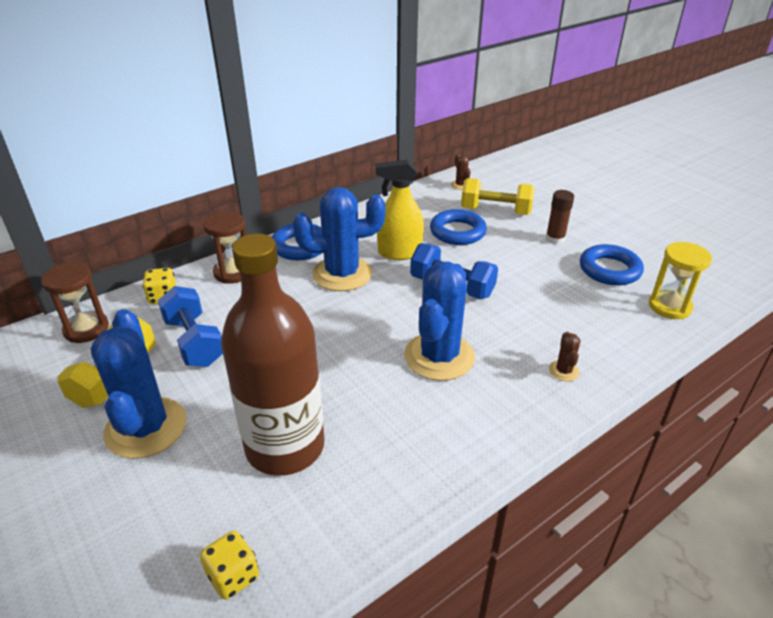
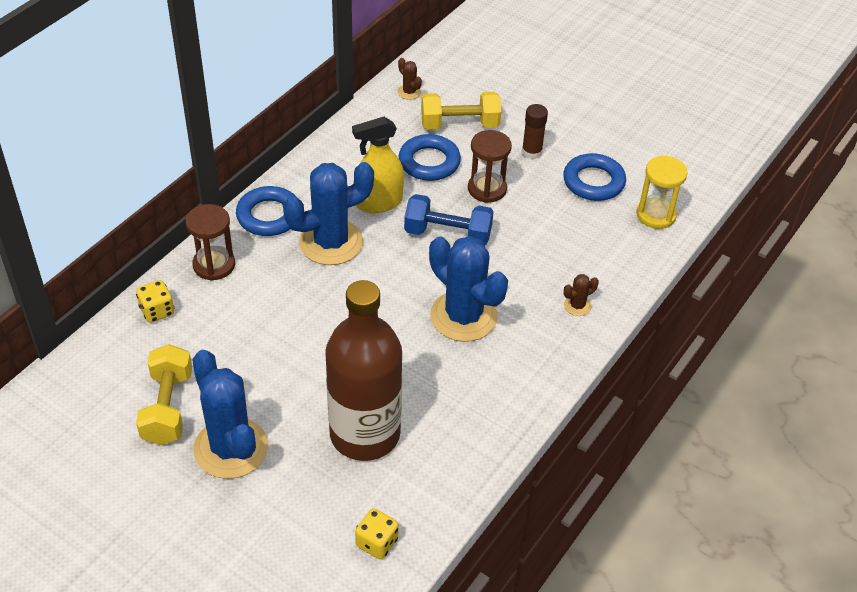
camera: 20 degrees left, 10 degrees up
(86, 329) = (101, 365): brown hourglass -> brown hourglass (487, 189)
(194, 342) = (222, 354): blue dumbbell -> none
(439, 356) = (463, 316): blue cactus -> blue cactus turned 45 degrees counterclockwise
(564, 371) = (577, 306): brown cactus -> brown cactus turned 75 degrees clockwise

